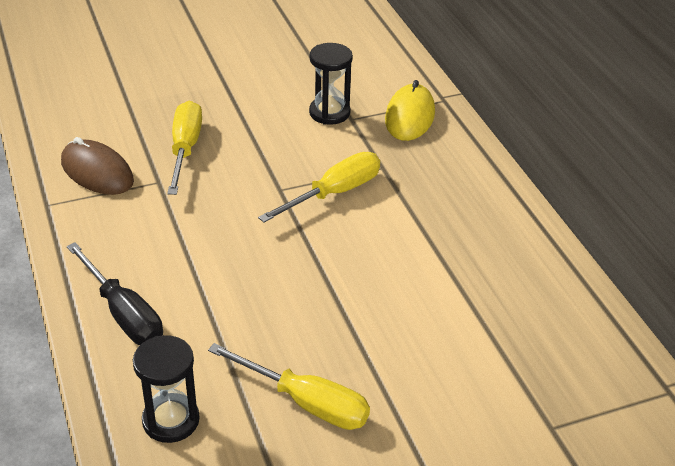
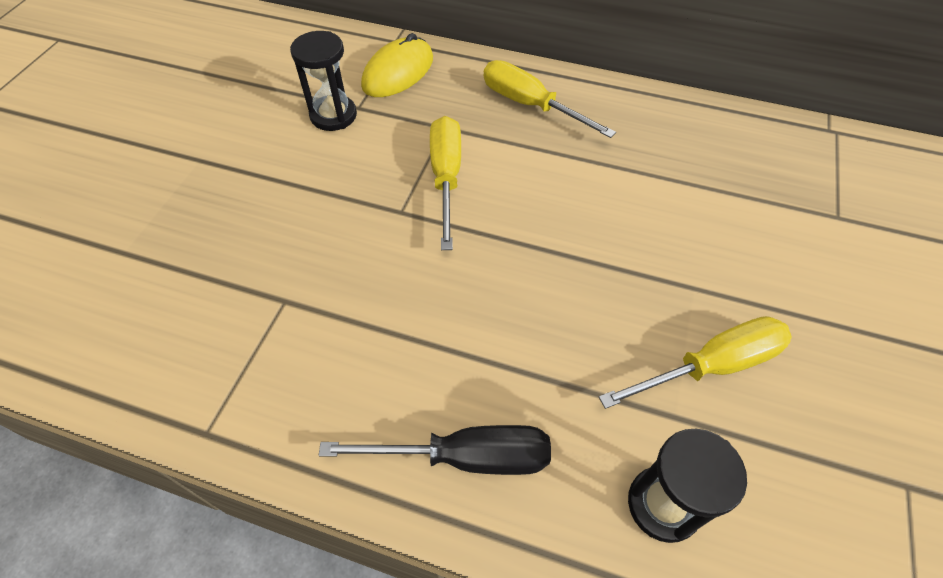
camera: 50 degrees left, 15 degrees up
(97, 172) = (206, 348): brown mouse -> none
(185, 149) = (260, 248): yellow screwdriver -> yellow screwdriver (530, 105)
(409, 116) = (398, 72): yellow mouse -> yellow mouse turned 75 degrees clockwise

